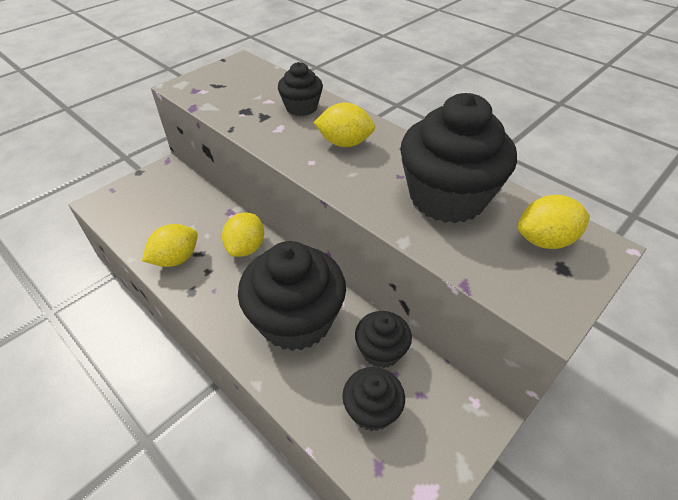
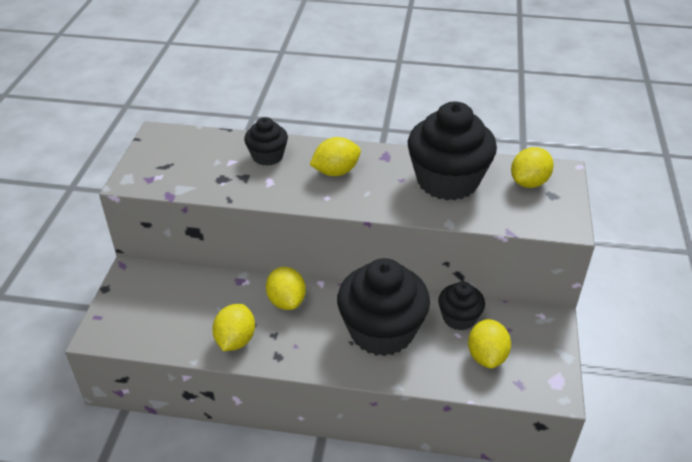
camera: 35 degrees left, 5 degrees down
(372, 410) = (486, 356): black cupcake -> yellow lemon

